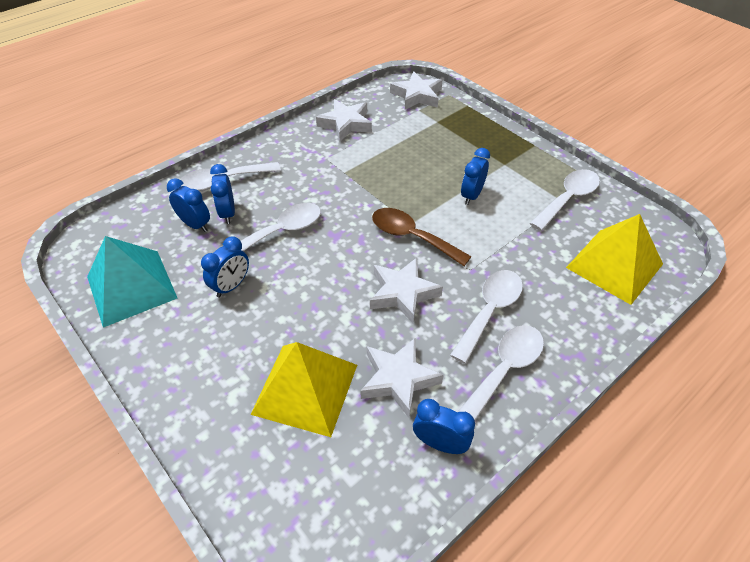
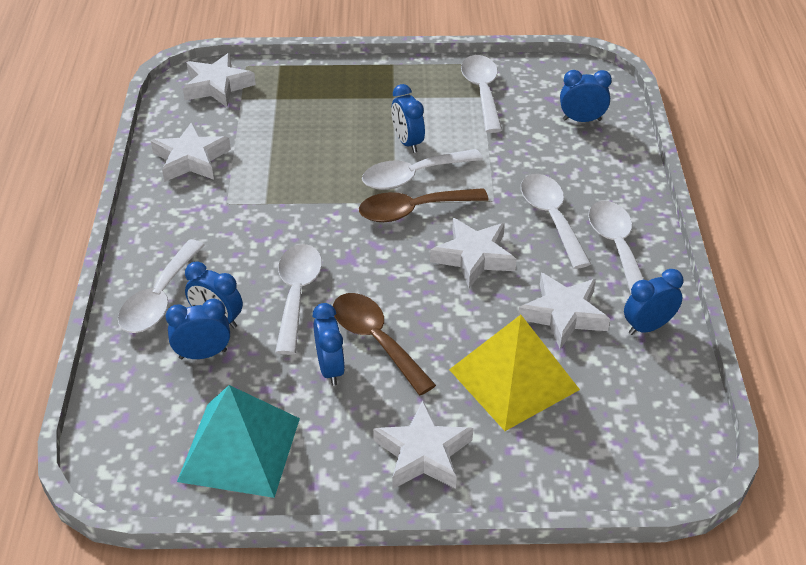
camera: 50 degrees left, 5 degrees down
(193, 380) = (423, 453): none -> white star
(275, 292) = (375, 340): none -> brown spoon
(443, 217) = (413, 176): none -> white spoon
(614, 265) = (582, 120): yellow pyramid -> blue clock

